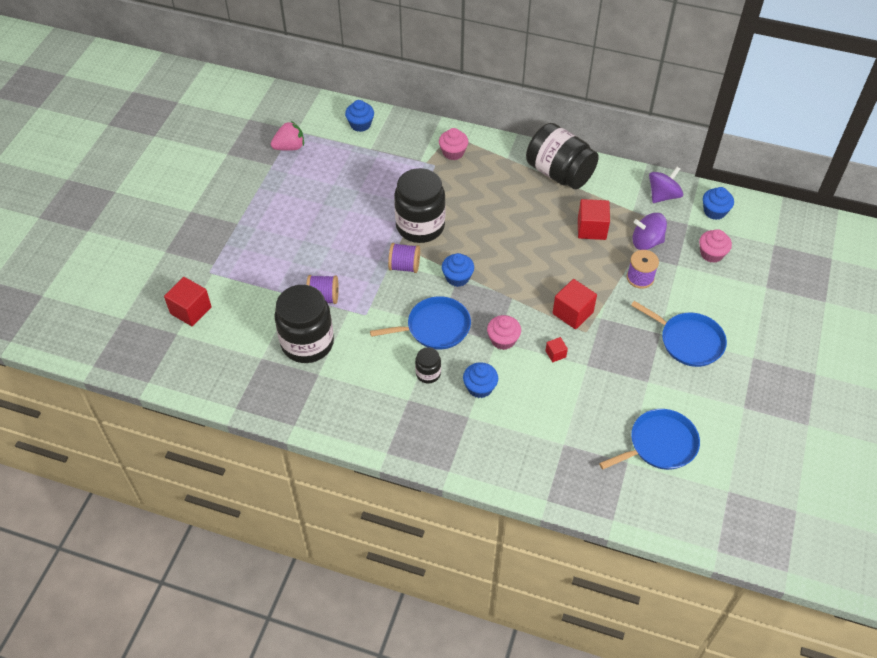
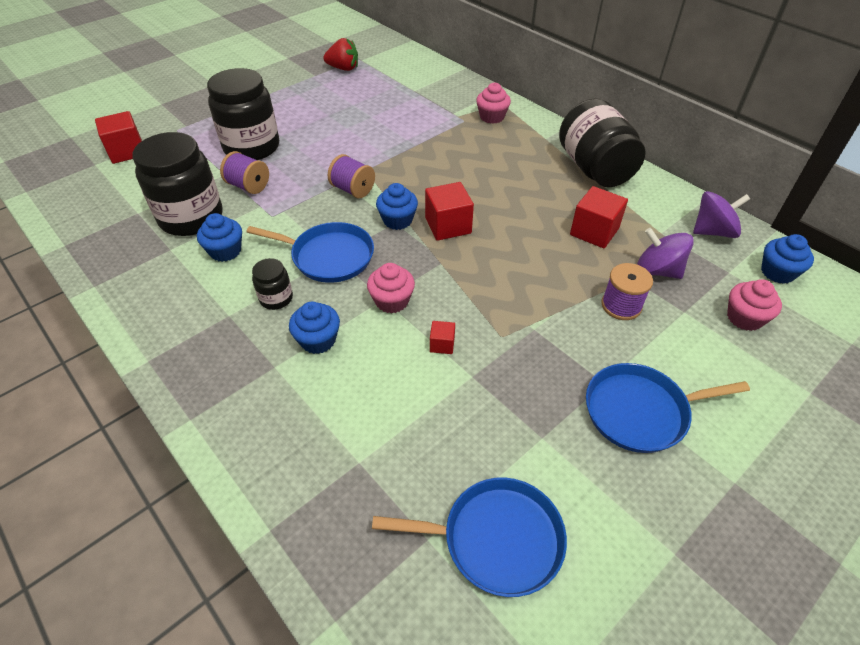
camera: 30 degrees right, 5 degrees down
(290, 147) = (343, 68): pink strawberry -> red strawberry
(360, 124) = (422, 72): blue cupcake -> blue cupcake (225, 251)
(420, 226) = (402, 163): black jar -> black jar (252, 147)
(572, 313) = (501, 308): red cube -> red cube (448, 226)
(688, 341) = (640, 411): blue pan -> blue pan turned 105 degrees clockwise

